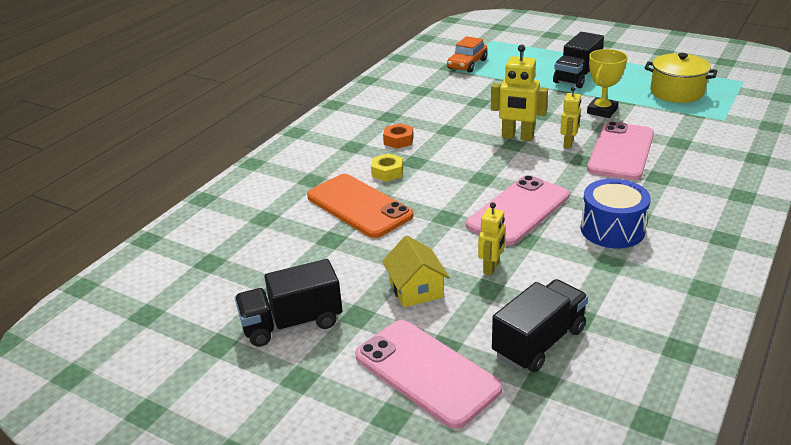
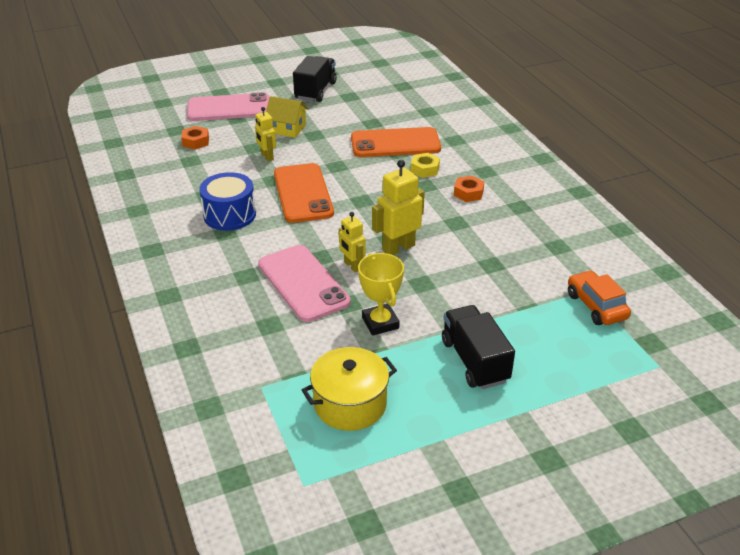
camera: 125 degrees right, 5 degrees up
(518, 211) = (303, 193): pink phone -> orange phone
(539, 342) = (196, 142): black truck -> orange nut

